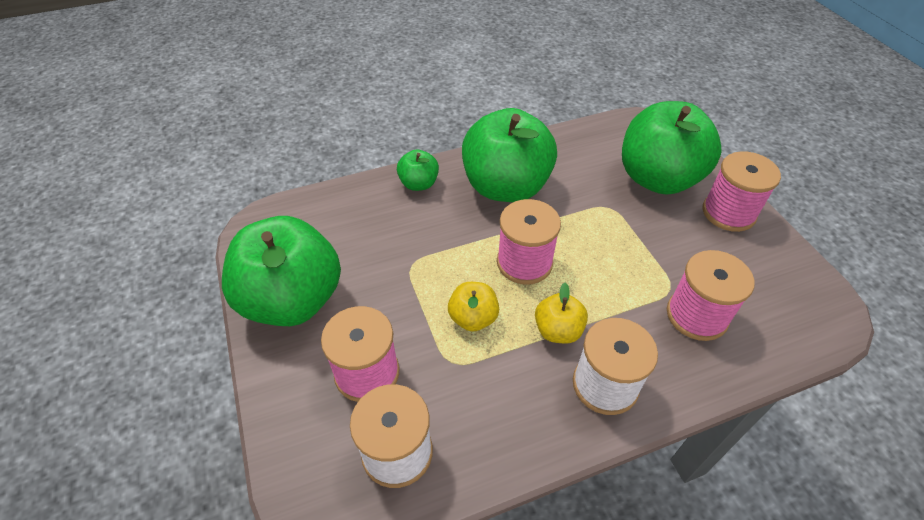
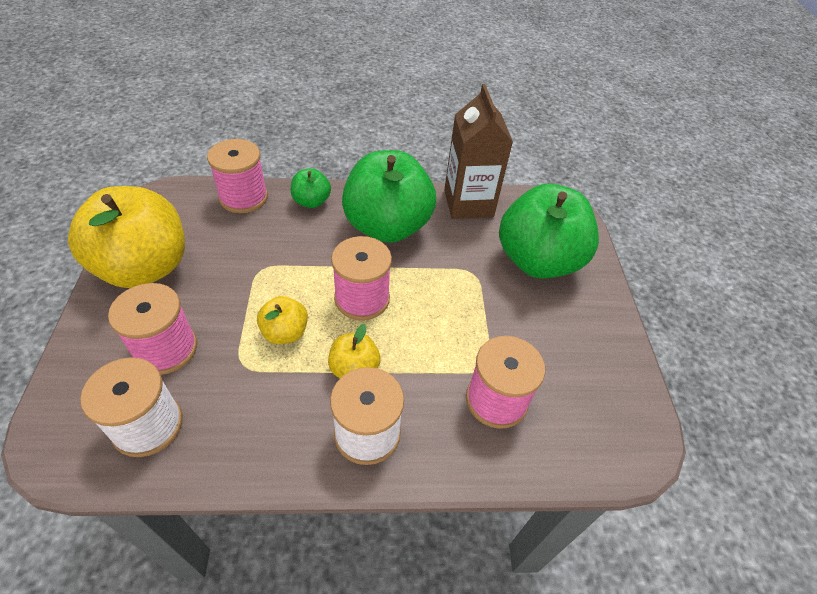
camera: 15 degrees right, 0 degrees up
(293, 300) = (145, 268): green apple -> yellow apple
(566, 143) = (468, 203): none -> brown carton
(728, 213) = (590, 314): pink spool -> pink spool (243, 197)

